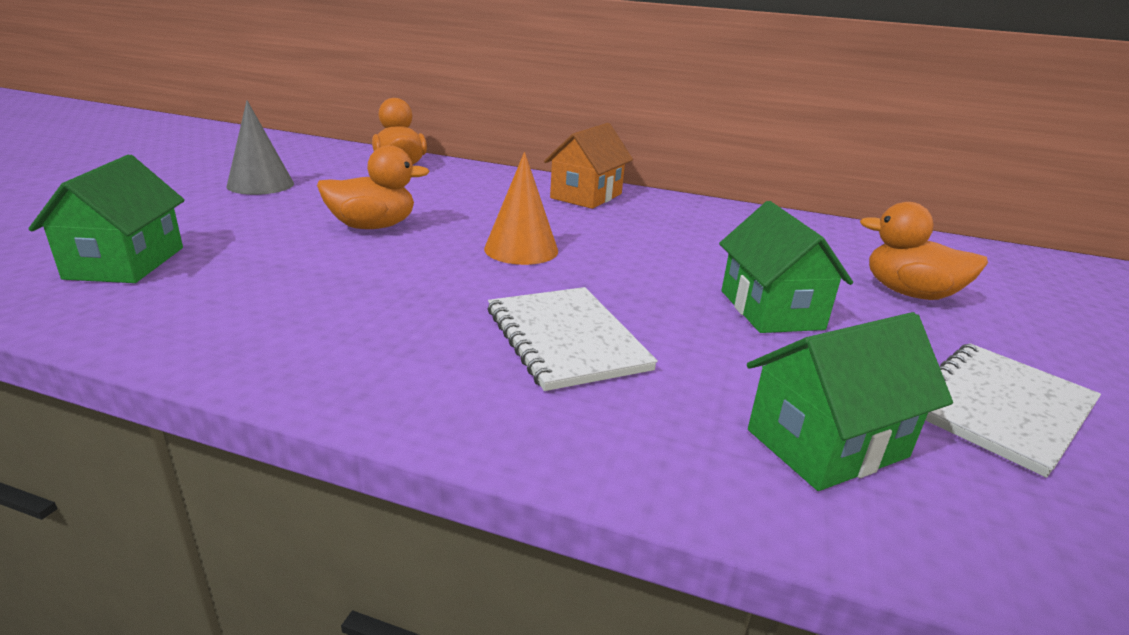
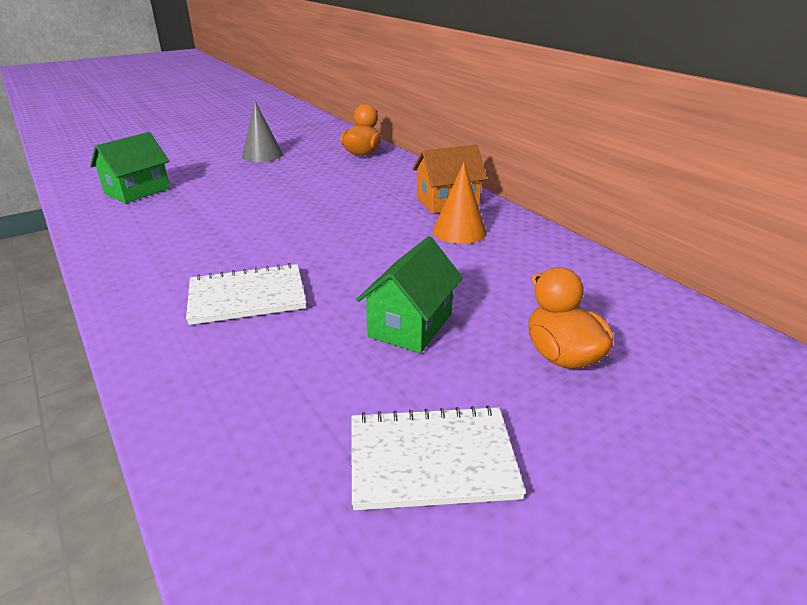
camera: 40 degrees right, 5 degrees up
(373, 226) = (273, 195): orange duck -> none
(521, 249) = (327, 232): orange cone -> orange cone (459, 231)
(566, 339) = (247, 296): white notebook -> white notebook turned 60 degrees clockwise
(827, 443) = (265, 416): green house -> none

